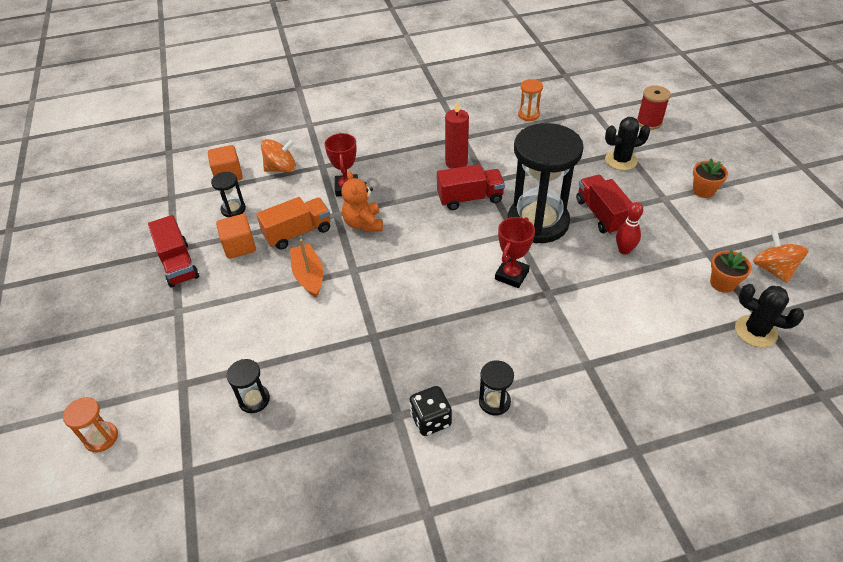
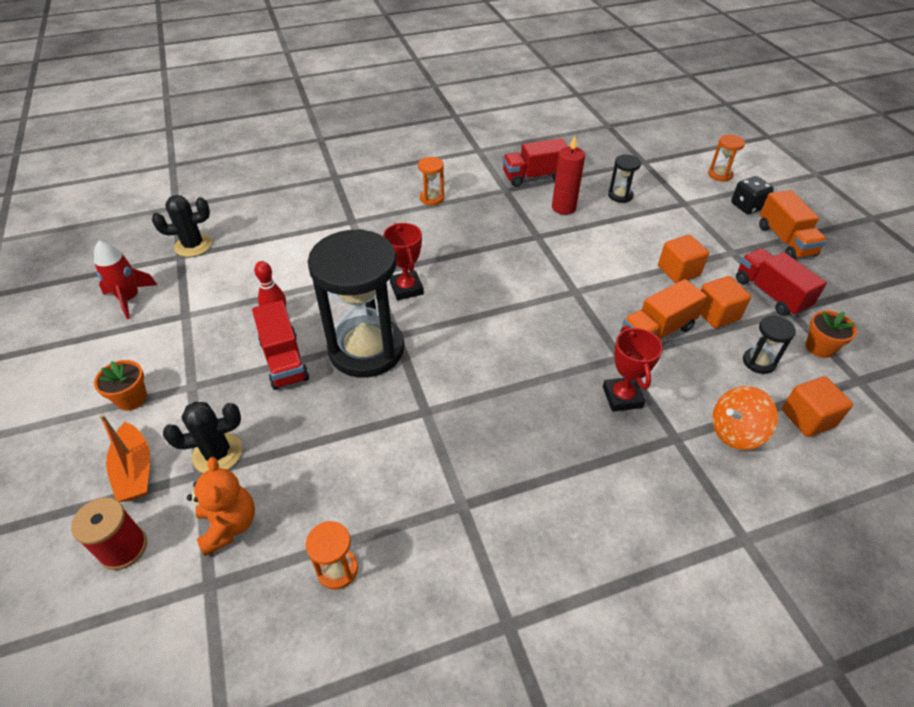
camera: 175 degrees right, 0 degrees up
(113, 324) = (785, 240): none -> orange truck
(246, 289) = (678, 271): none -> orange cube
(309, 276) = (620, 285): orange boat -> orange boat (135, 471)
(363, 224) = (581, 344): orange teddy bear -> orange teddy bear (229, 525)
(431, 420) = (480, 188): black dice -> black dice (747, 206)
(456, 163) = (470, 446): red candle -> red candle (563, 207)
(470, 198) = (450, 382): red truck -> red truck (534, 176)
(494, 402) = (432, 198): black hourglass -> orange hourglass
(511, 275) = (406, 288): red trophy -> red trophy turned 45 degrees counterclockwise
(722, 283) = (193, 284): orange flower pot -> orange flower pot (819, 347)
(755, 331) = (193, 245): black cactus -> black cactus turned 45 degrees counterclockwise
(773, 269) = (130, 299): orange spinning top -> red rocket

